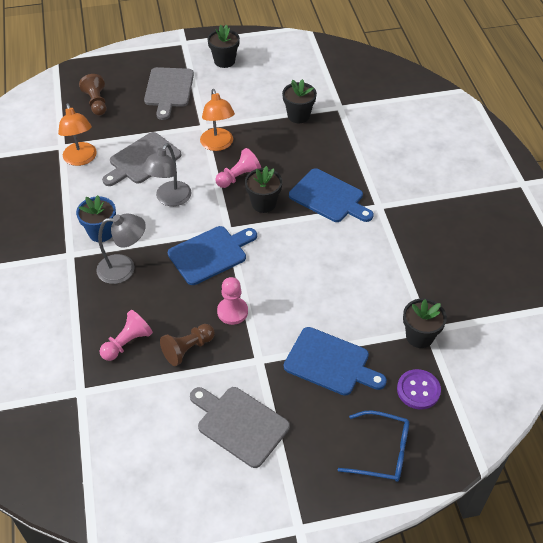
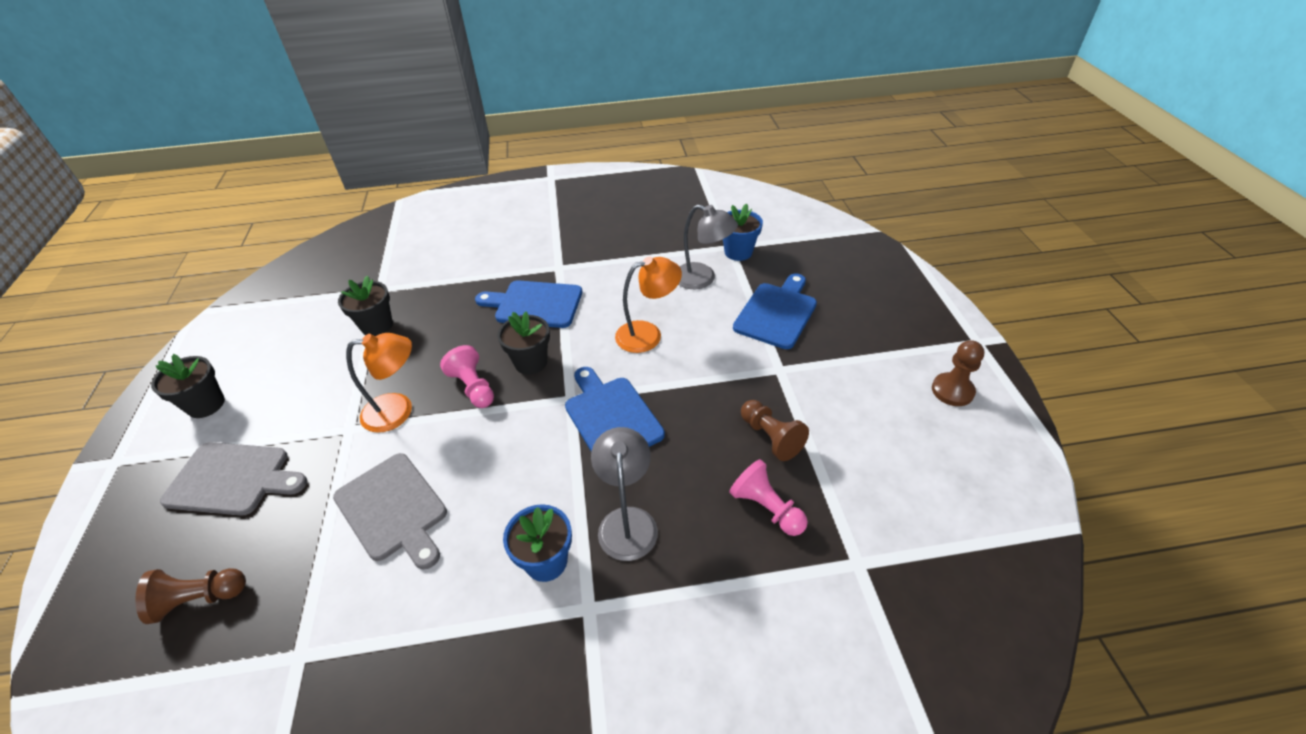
camera: 85 degrees left, 5 degrees down
(81, 159) = (352, 612): orange lamp -> orange lamp (648, 334)
(170, 199) = (495, 467): grey lamp -> grey lamp (702, 279)
(232, 312) = (709, 393): pink pawn -> none
(234, 489) = (952, 391): none -> brown pawn
(239, 424) = (870, 386): grey cutting board -> none
(329, 197) = (535, 304): blue cutting board -> blue cutting board turned 120 degrees counterclockwise
(382, 452) = (875, 283): blue glasses -> none
(418, 390) = (801, 257): purple button -> none
(419, 336) = (738, 252): black flower pot -> blue flower pot

